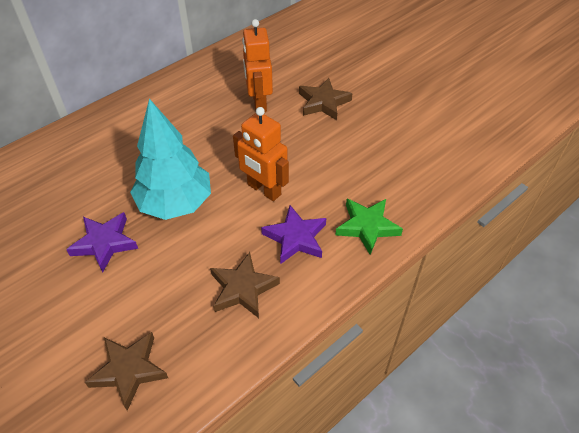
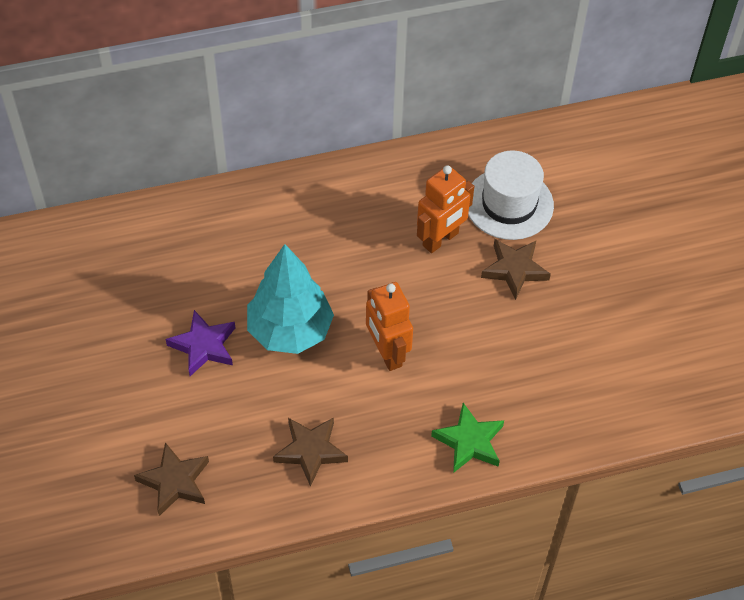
camera: 25 degrees right, 5 degrees up
(259, 102) = (441, 239): orange robot -> orange robot turned 150 degrees counterclockwise
(293, 66) = (509, 204): none -> white hat
(295, 238) = (390, 421): purple star -> none

